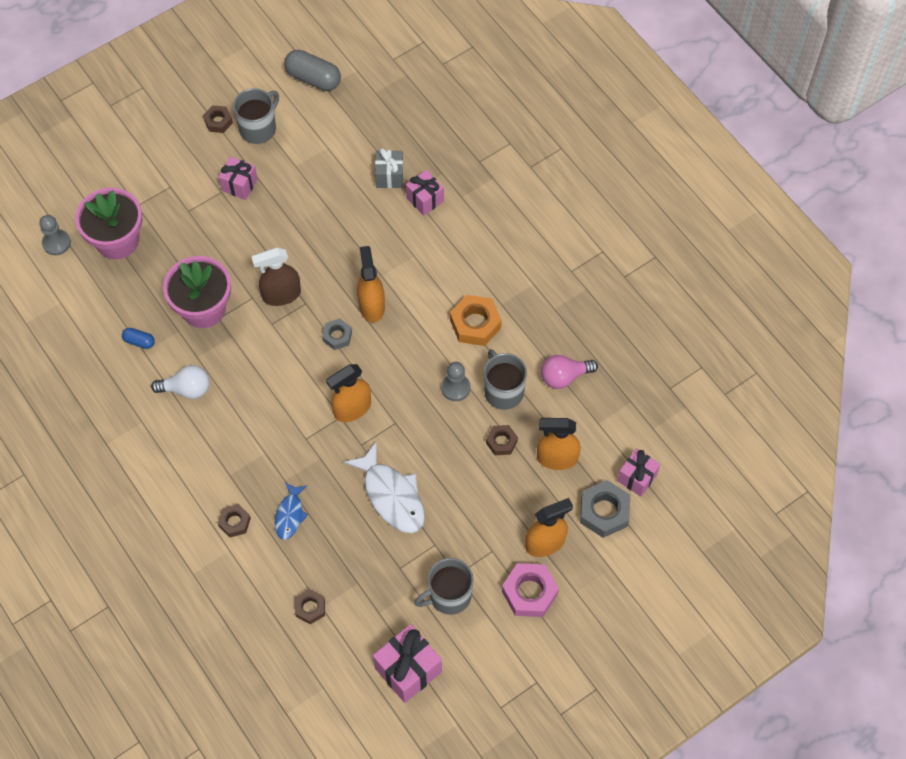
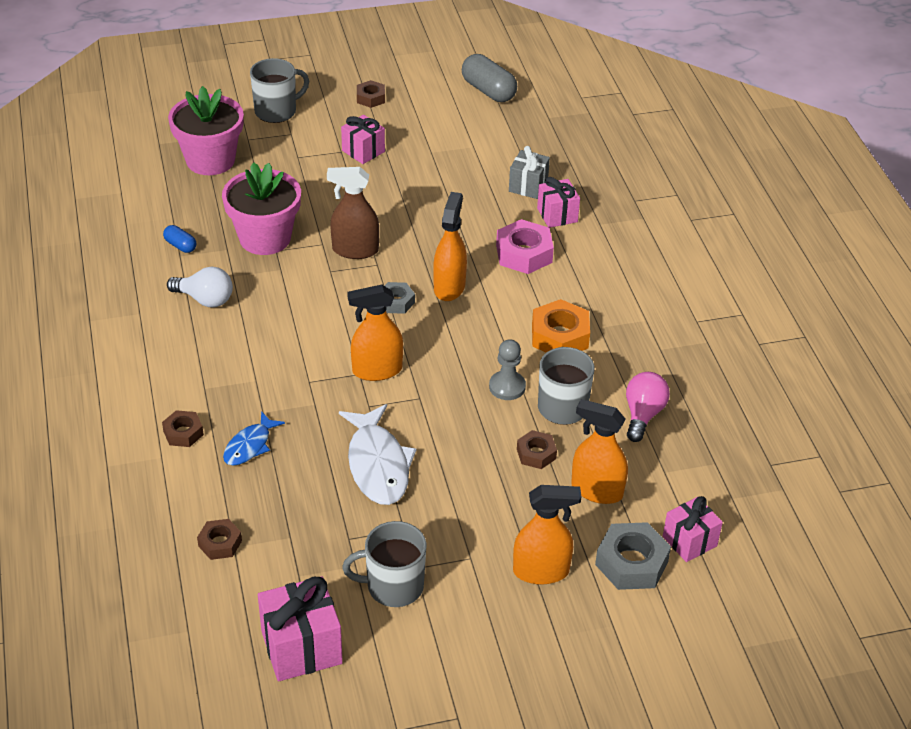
camera: 20 degrees right, 20 degrees down
(56, 243) = (148, 146): grey pawn -> none
(259, 128) = (409, 113): grey mug -> grey mug (277, 111)
(529, 593) = (496, 617): pink nut -> pink nut (524, 254)
(564, 377) = (643, 415): pink light bulb -> pink light bulb turned 105 degrees clockwise

